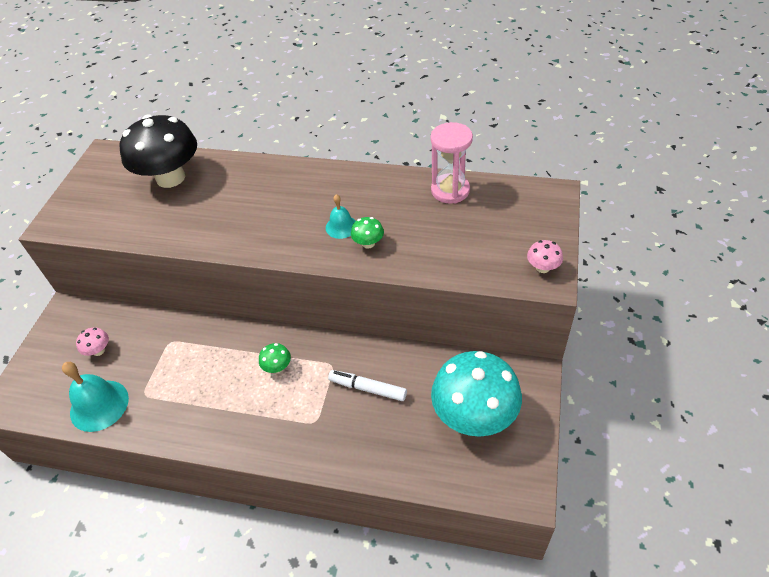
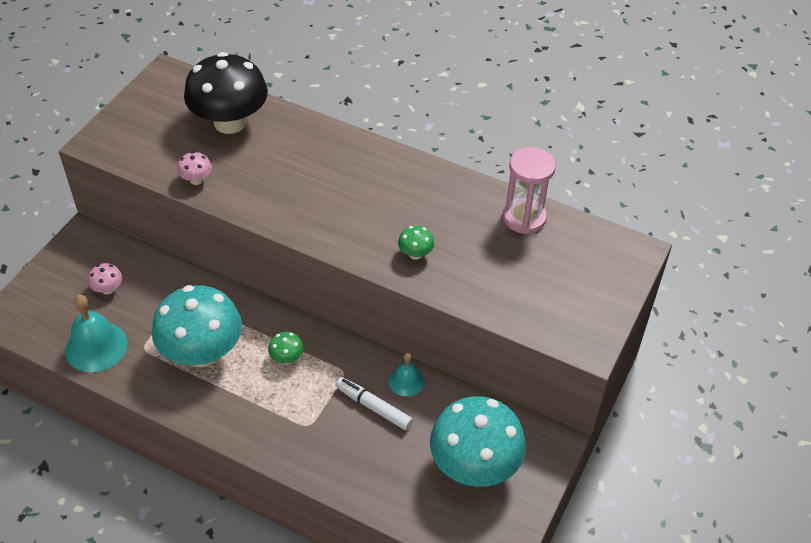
camera: 10 degrees right, 0 degrees up
(199, 383) = (202, 352): none -> turquoise mushroom
(341, 227) = (393, 227): turquoise bell -> turquoise bell (406, 381)
(542, 268) = (588, 330): pink mushroom -> pink mushroom (196, 180)

